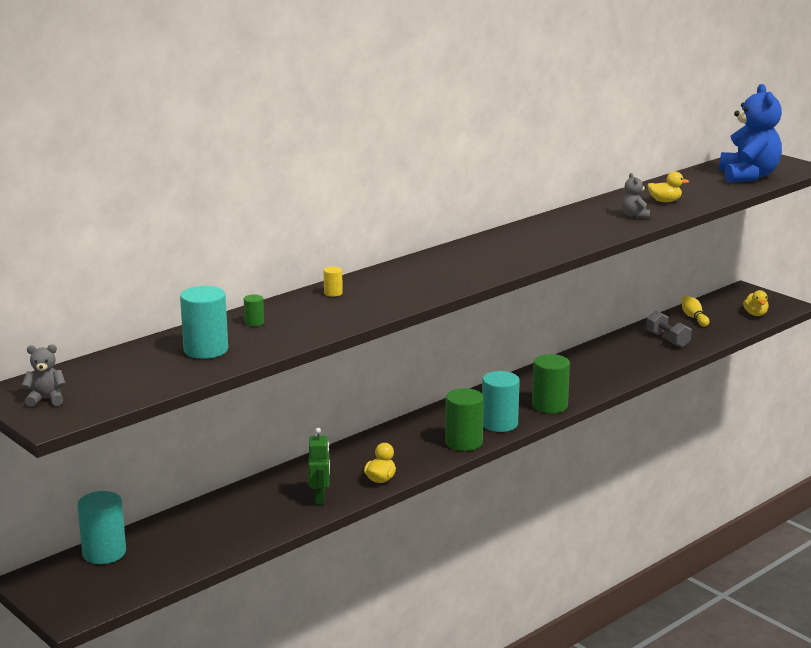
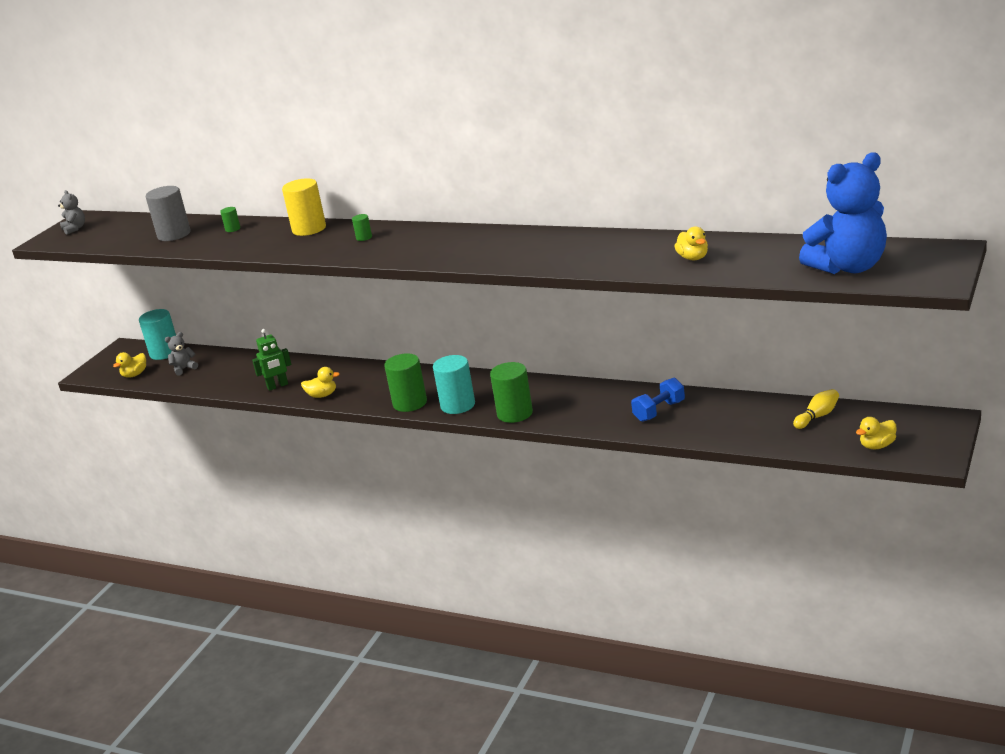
camera: 70 degrees right, 5 degrees up
(136, 581) = (135, 375): none -> yellow duck
(206, 350) = (174, 235): turquoise cylinder -> grey cylinder
(333, 293) = (309, 229): yellow cylinder -> yellow cylinder, size x2.19
(408, 277) = (364, 237): none -> green cylinder
(619, 358) = (659, 411): none -> blue dumbbell
(635, 215) = (626, 259): grey teddy bear -> grey teddy bear (184, 369)
(667, 340) = (736, 420): grey dumbbell -> none

